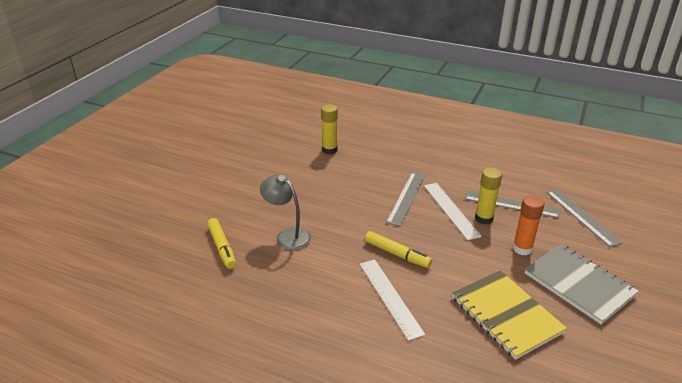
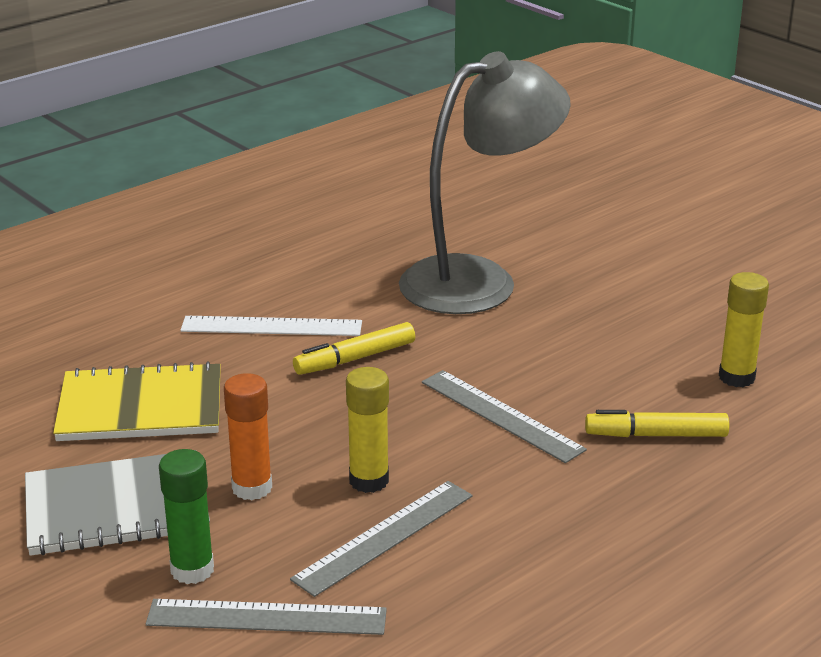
camera: 115 degrees right, 5 degrees down
(222, 247) = (493, 230): yellow marker -> yellow marker (656, 435)
(287, 236) = (479, 280): grey lamp -> grey lamp, size x1.93
(451, 210) = (425, 452): white ruler -> none
(584, 244) = (192, 570): none -> green glue stick

